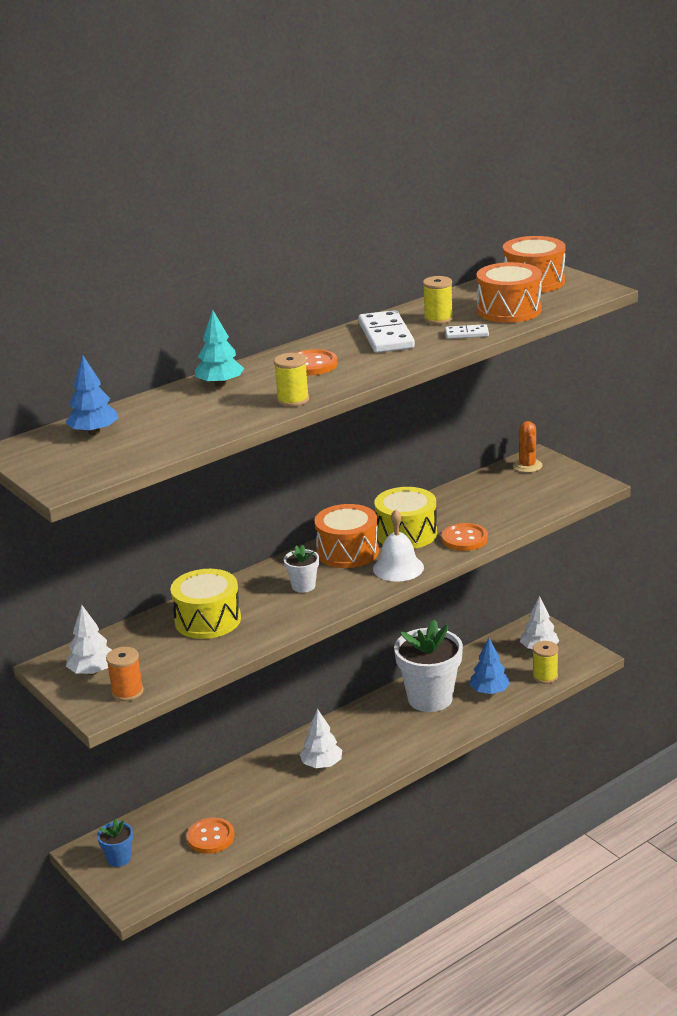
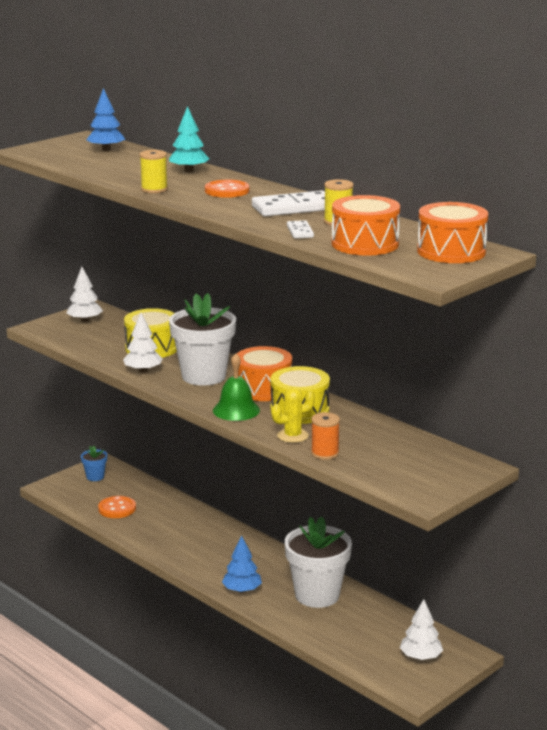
camera: 80 degrees right, 5 degrees down
(127, 692) = (57, 333): orange spool -> orange spool (325, 453)
(303, 586) = (203, 376): white flower pot -> white flower pot, size x2.16
(322, 764) = (211, 547): white tree -> white tree (143, 371)
(398, 568) = (236, 410): white bell -> green bell
(464, 539) = (292, 436): orange button -> yellow cactus
(489, 691) = (335, 628): blue tree -> blue tree (242, 590)
(527, 466) = (458, 462): orange cactus -> none
(545, 676) = (368, 662): yellow spool -> none

